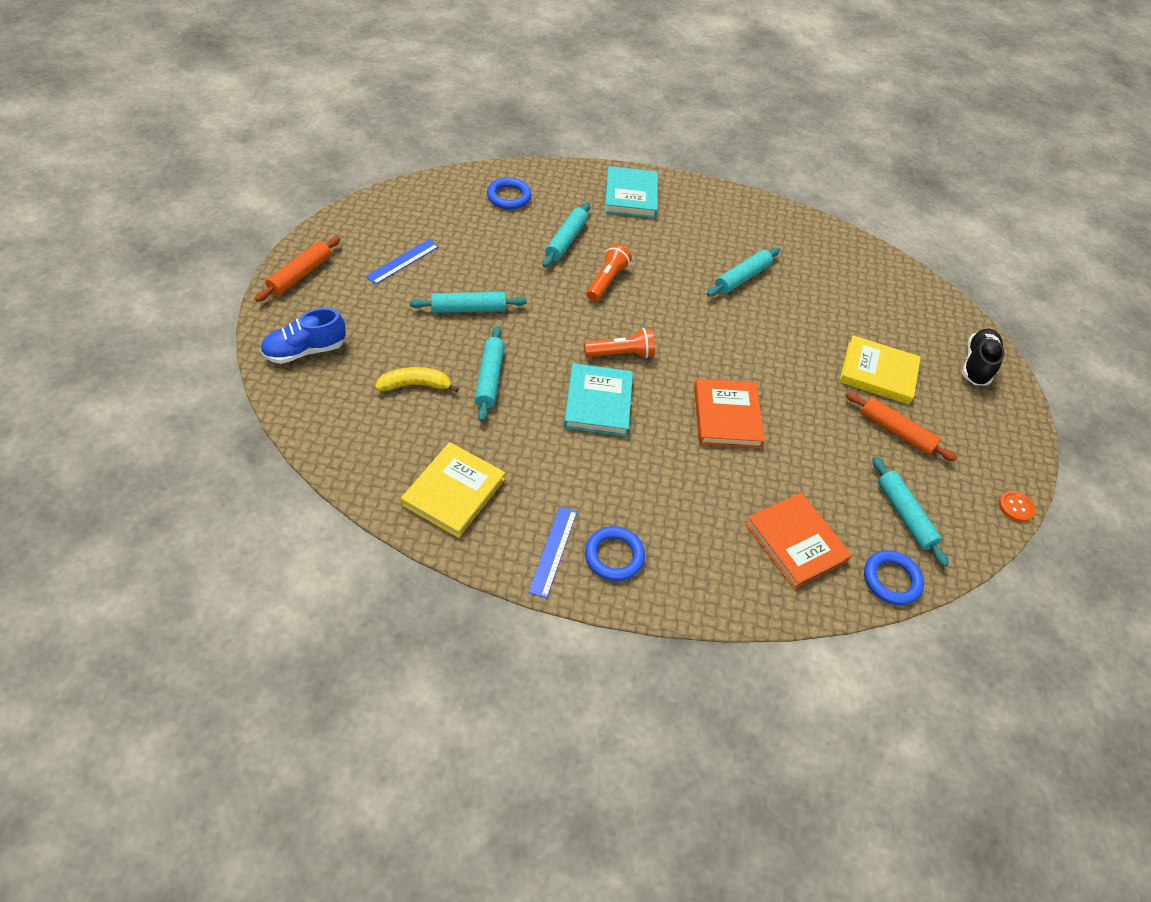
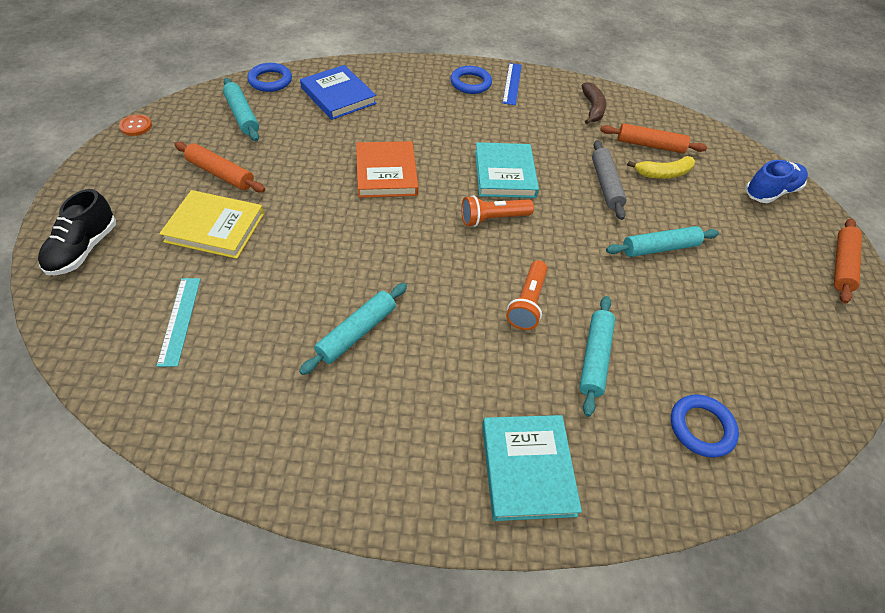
camera: 175 degrees right, 0 degrees up
(402, 261) = (759, 296): blue ruler -> none
(407, 425) = (650, 145): none -> orange rolling pin
(453, 492) = (592, 108): yellow book -> brown banana
(489, 378) = (605, 185): turquoise rolling pin -> grey rolling pin
(796, 542) = (338, 96): orange book -> blue book
(873, 302) = (180, 320): none -> turquoise ruler

